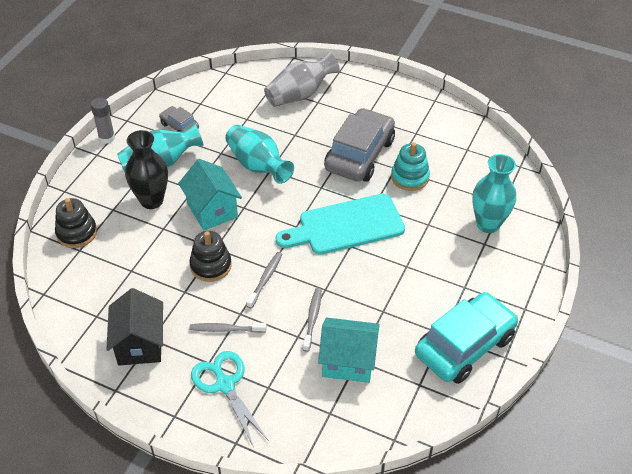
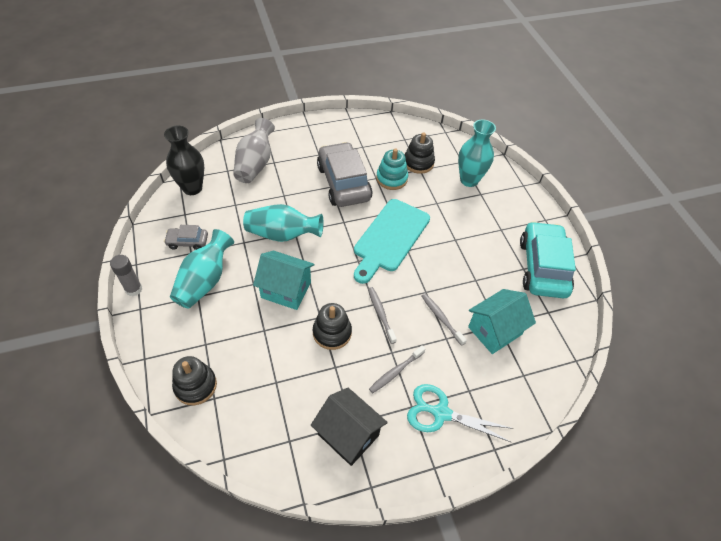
camera: 45 degrees left, 5 degrees up
(151, 200) = (230, 315): black vase -> black vase (192, 188)
(454, 178) = (418, 163): none -> black stacking toy

